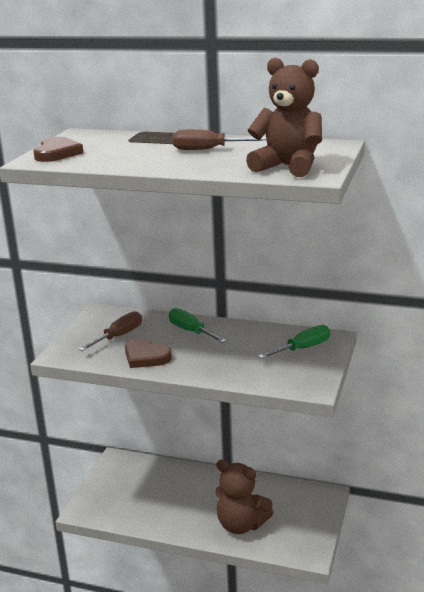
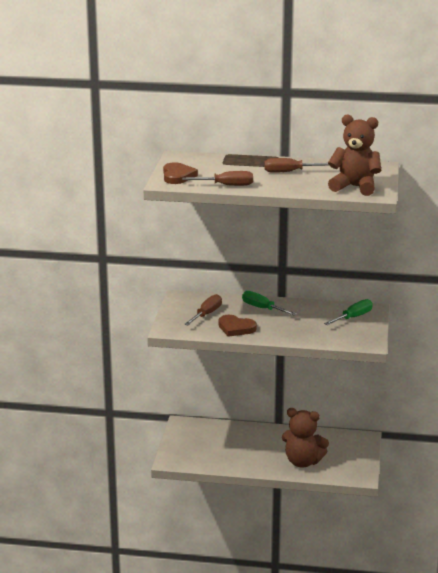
camera: 10 degrees left, 0 degrees up
(111, 164) = (226, 185): none -> brown screwdriver

